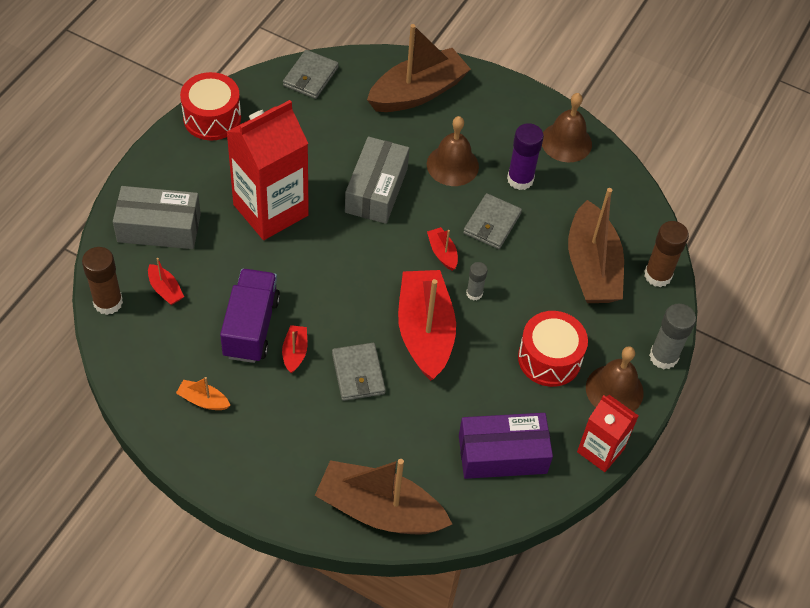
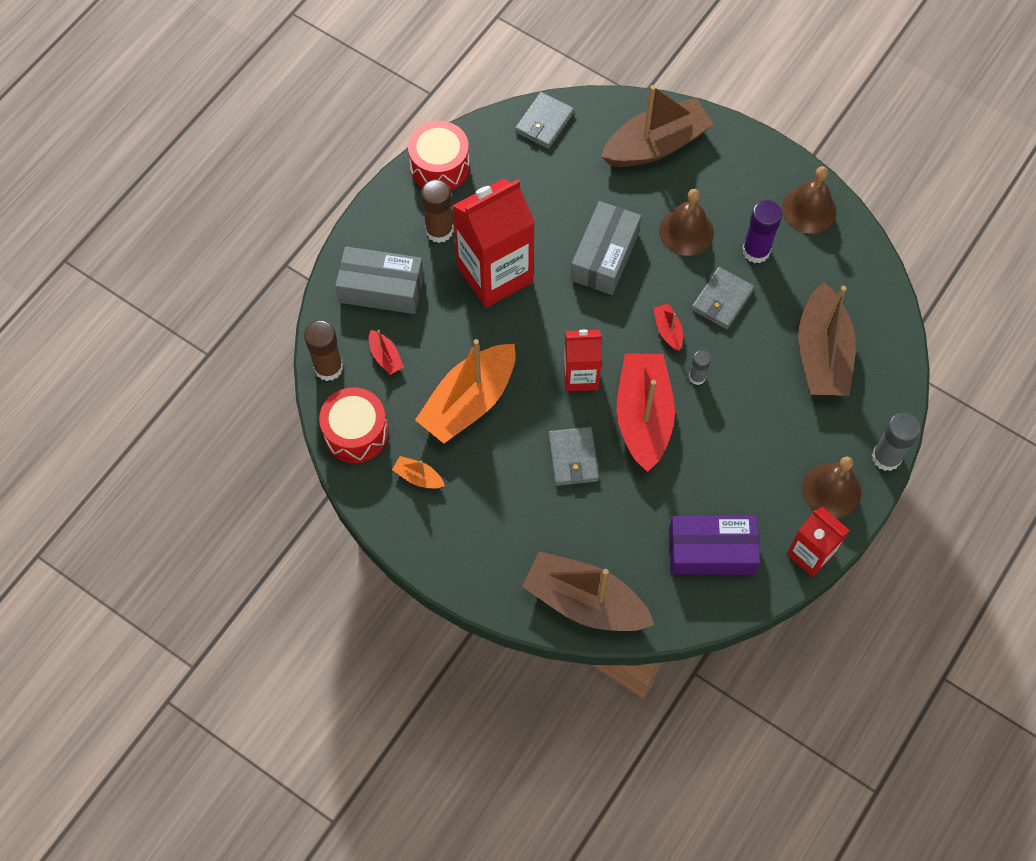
camera: 10 degrees right, 10 degrees up
(251, 327) = (469, 402): purple truck -> orange boat
(295, 352) = (511, 431): red boat -> none
(360, 297) = (580, 376): none -> red carton
(549, 358) = (768, 452): red drum -> red drum (356, 433)
(657, 275) = (890, 367): brown glue stick -> brown glue stick (439, 230)

